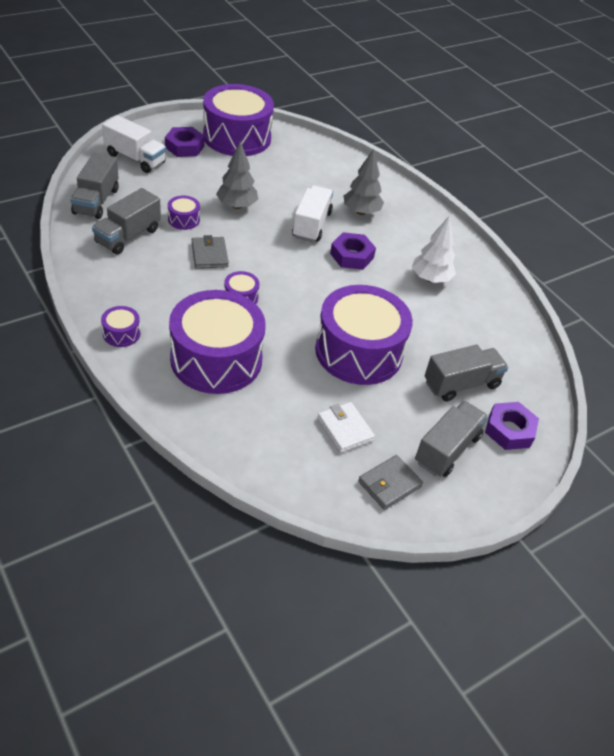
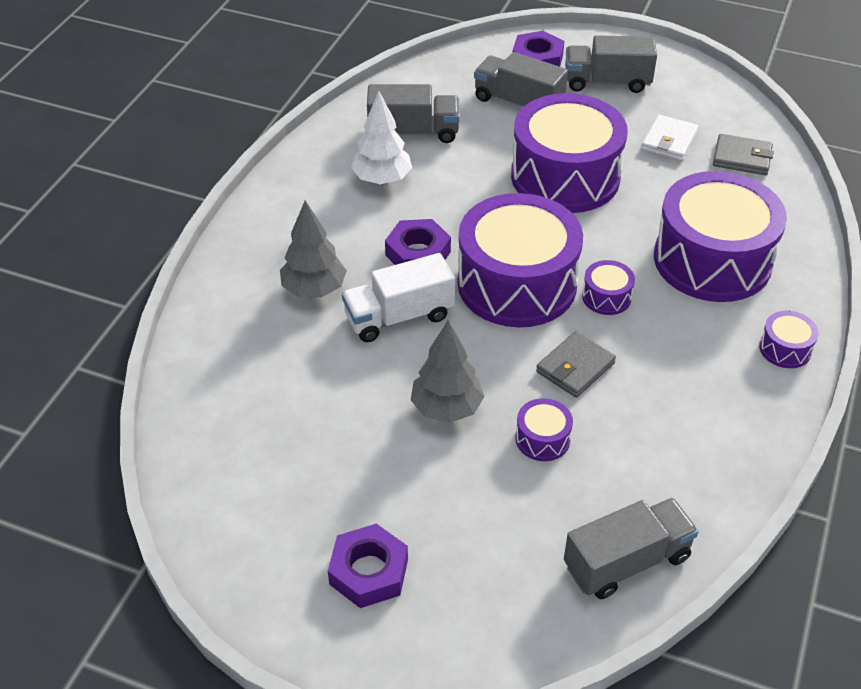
camera: 120 degrees left, 0 degrees up
(128, 236) = (645, 468): grey truck -> grey truck (413, 132)
(135, 158) = (474, 607): white truck -> none
(237, 137) = (264, 528): purple drum -> purple drum (517, 284)
(389, 484) = (686, 95): grey wallet -> grey wallet (742, 158)

